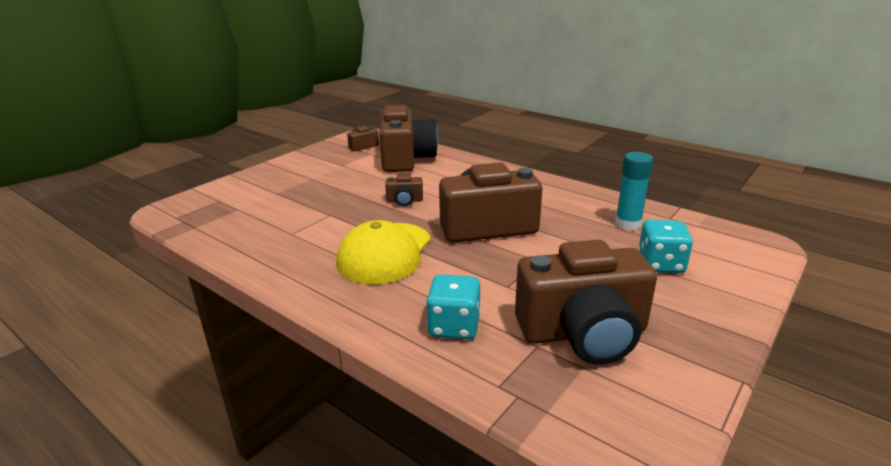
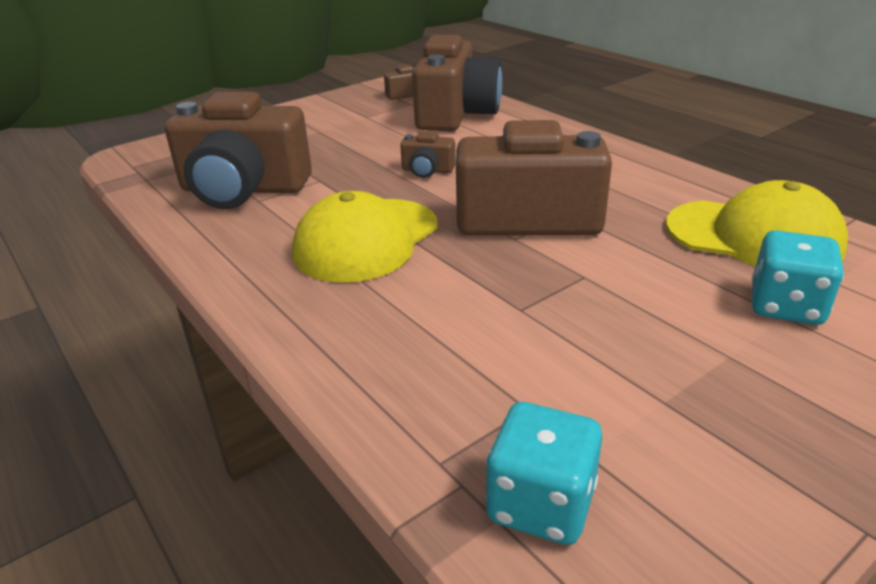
camera: 15 degrees right, 5 degrees up
(454, 326) = (414, 359): turquoise dice -> turquoise dice (541, 504)
(583, 333) = (610, 400): brown camera -> brown camera (243, 189)
(628, 224) = (754, 236): turquoise glue stick -> yellow cap

